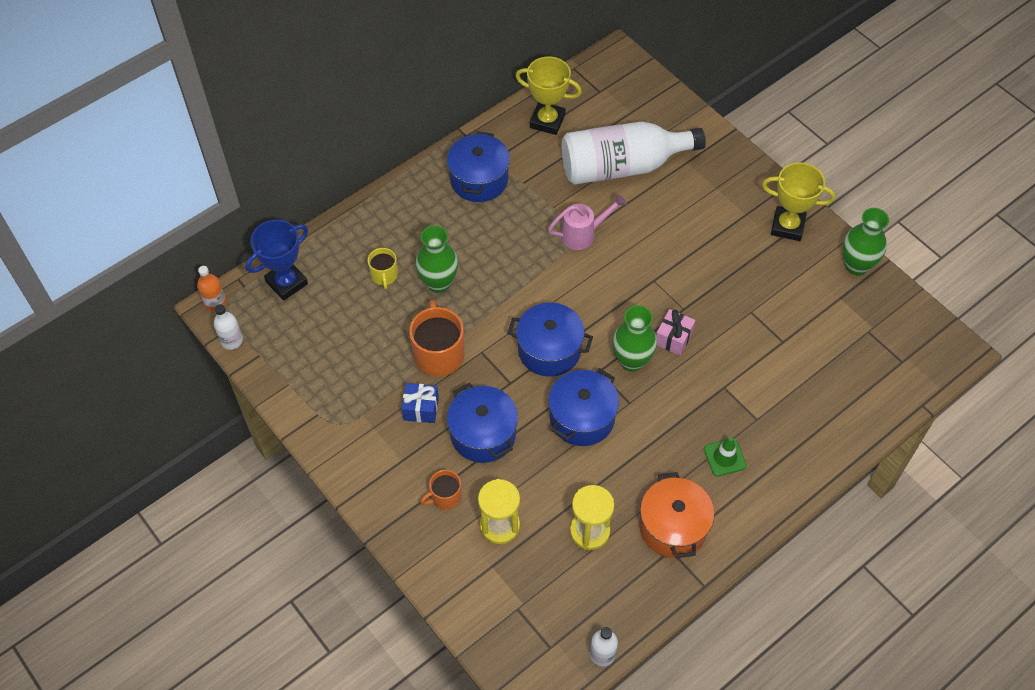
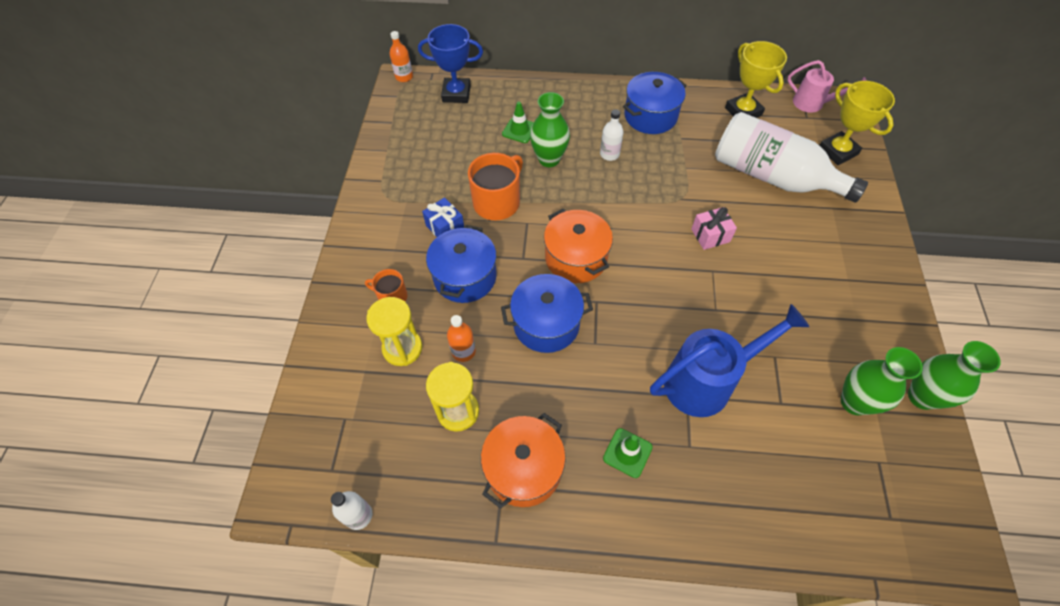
camera: 45 degrees right, 0 degrees up
(232, 340) = (387, 103): white bottle -> white bottle (609, 154)
(384, 275) = (519, 130): yellow mug -> green traffic cone
(546, 488) = (463, 351): none -> orange bottle
(549, 350) = (576, 258): blue pot -> orange pot
(583, 234) = (689, 200): pink watering can -> pink watering can (813, 103)
(631, 361) = (630, 314): green vase -> green vase (854, 402)
(673, 338) = (683, 324): pink gift -> pink gift (710, 235)
(726, 366) = (707, 381): none -> blue watering can
(787, 226) = (880, 316): yellow trophy -> yellow trophy (837, 151)

